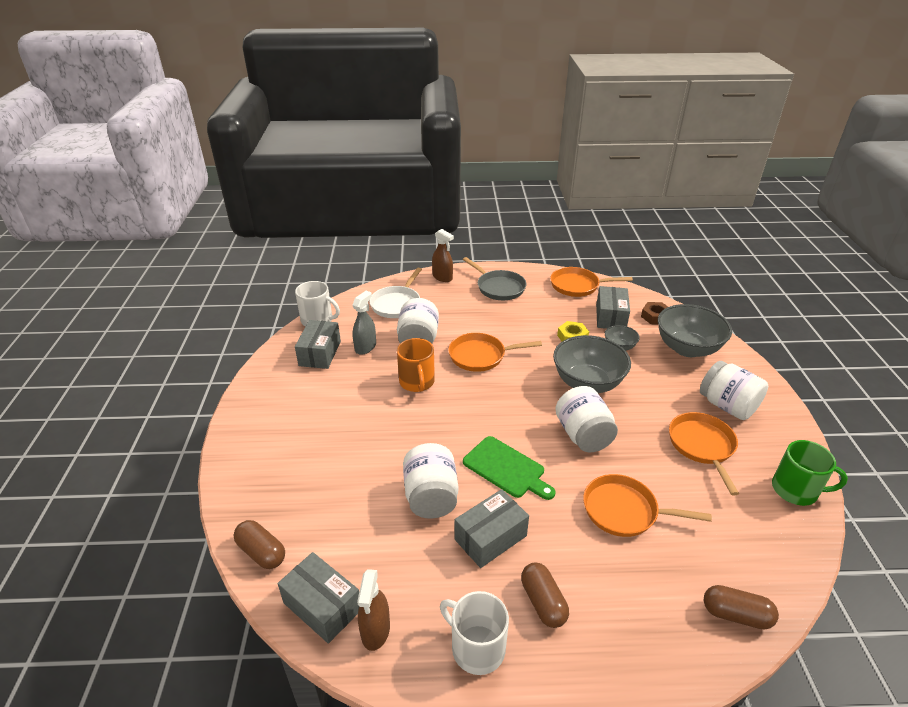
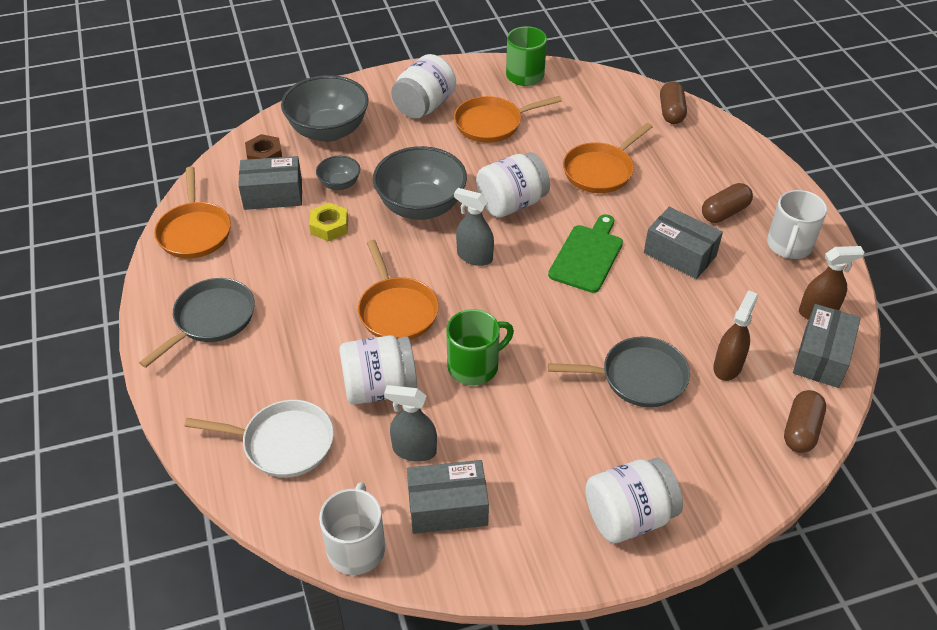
camera: 105 degrees left, 10 degrees up
(366, 463) = (638, 377): none -> grey pan
(417, 382) = (474, 366): orange mug -> green mug
(431, 497) = (655, 308): white jar -> white jar (628, 516)
(442, 277) = (186, 399): brown spray bottle -> brown spray bottle (727, 366)
(523, 401) = (474, 256): none -> grey spray bottle
(624, 511) = (600, 170): orange pan -> orange pan turned 45 degrees clockwise

